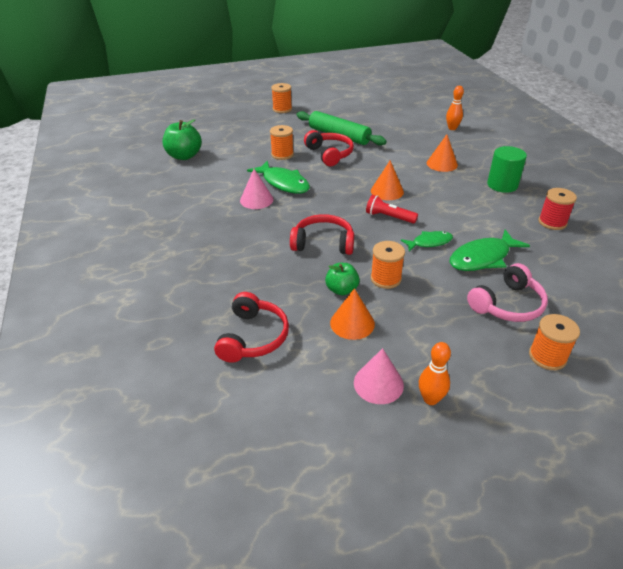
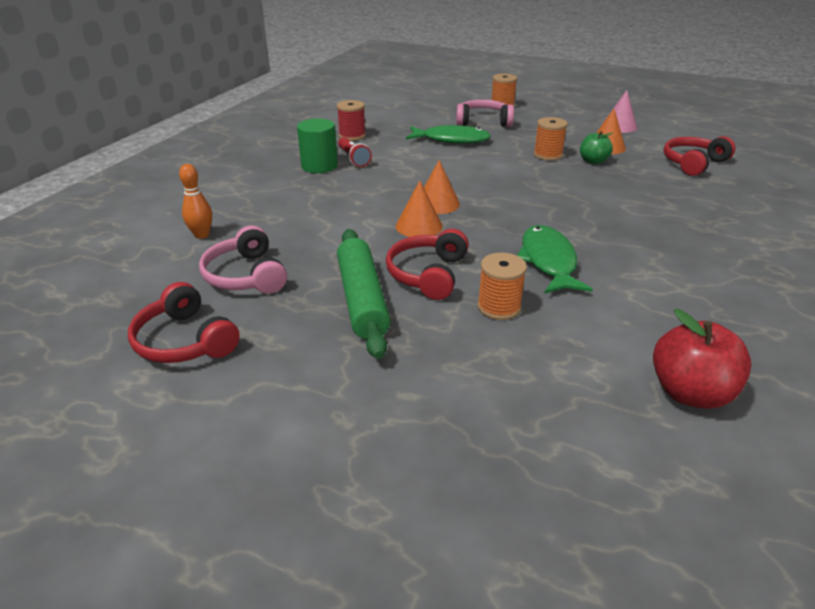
camera: 140 degrees left, 5 degrees down
(184, 156) = (690, 393): green apple -> red apple
(256, 200) = (607, 255): pink cone -> none
(282, 109) = (354, 436): orange spool -> none
(323, 243) = (572, 190): red headphones -> red headphones (185, 341)
(389, 217) = (477, 184): red flashlight -> red flashlight (353, 159)
(397, 125) = (246, 275): none -> pink headphones
(429, 242) = (474, 159): green fish -> none
(430, 399) = (594, 115): orange bowling pin -> none
(442, 164) = (323, 203): orange cone -> orange cone (419, 226)

